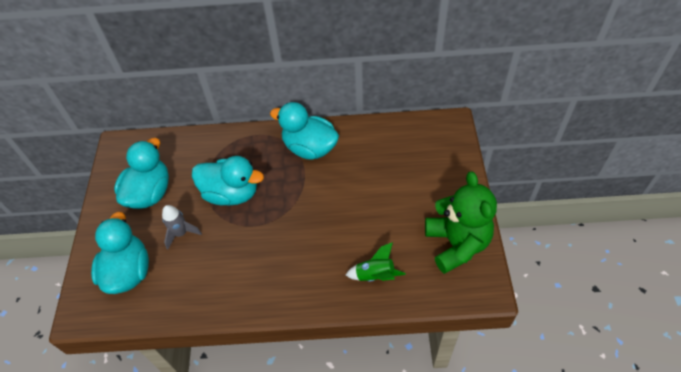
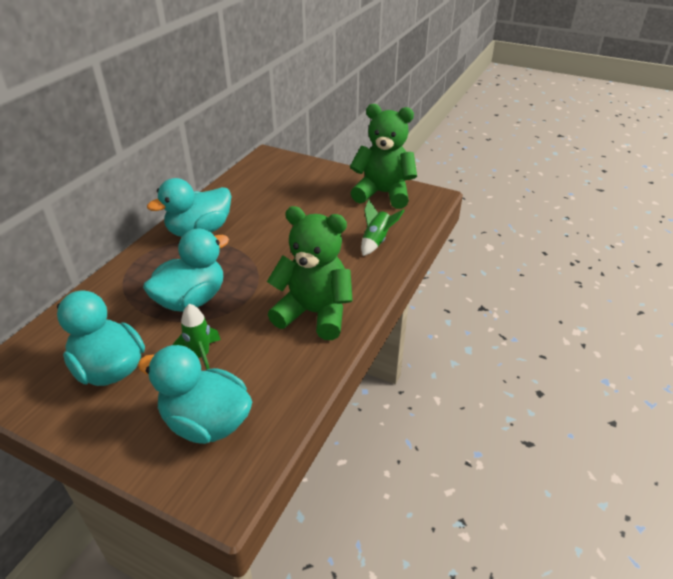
camera: 65 degrees left, 15 degrees down
(181, 233) = (201, 356): grey rocket -> green rocket
(256, 277) = (314, 313): none -> green teddy bear

